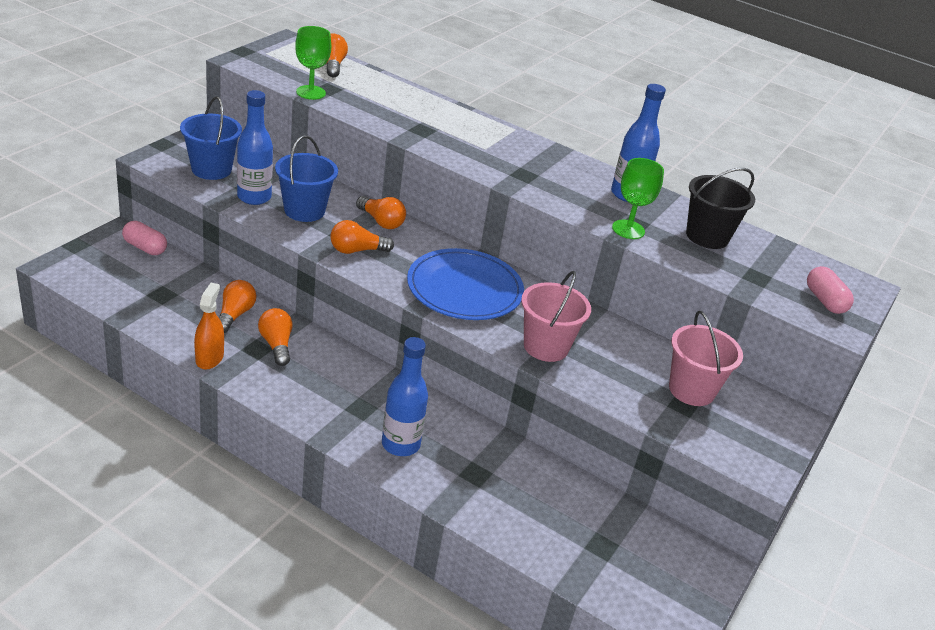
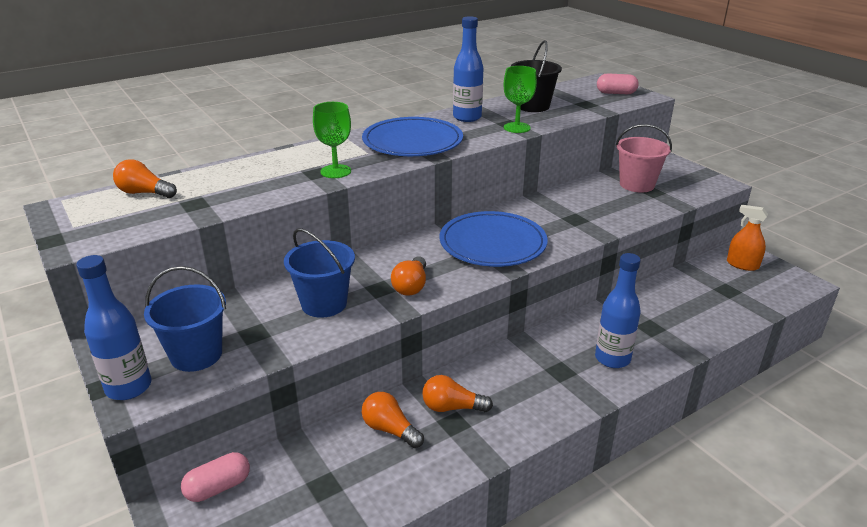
camera: 60 degrees left, 5 degrees down
(209, 358) = (458, 464): orange spray bottle -> orange spray bottle (742, 265)
(254, 197) = (278, 333): blue bottle -> blue bottle (129, 387)
(311, 92) = (195, 215): green goblet -> green goblet (335, 171)
(381, 221) = (369, 263): orange light bulb -> none
(532, 169) = (412, 141): none -> blue plate
(546, 346) = (580, 225): pink bucket -> none

